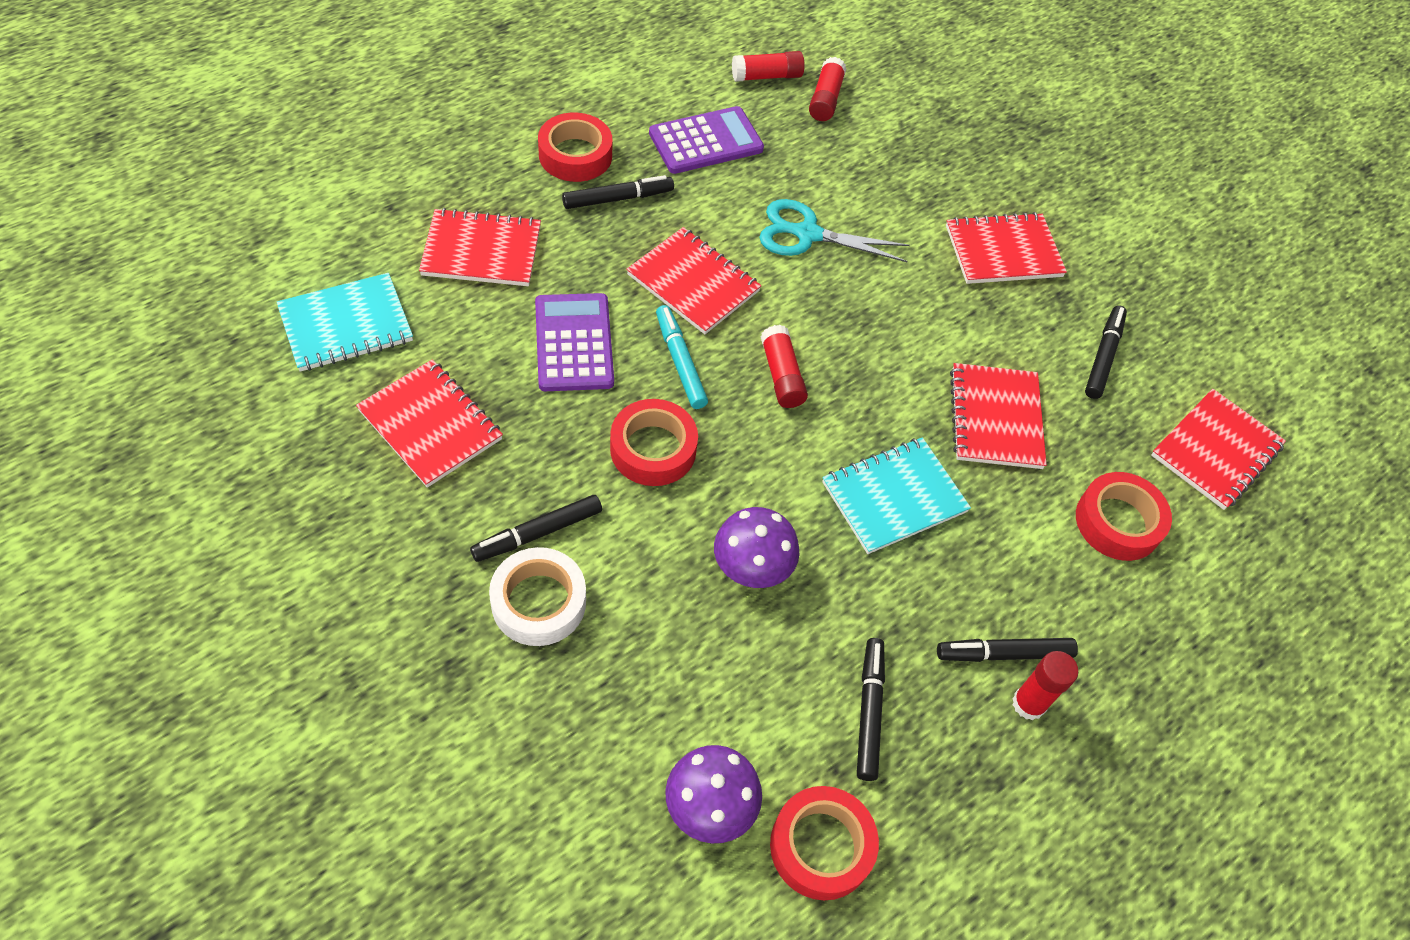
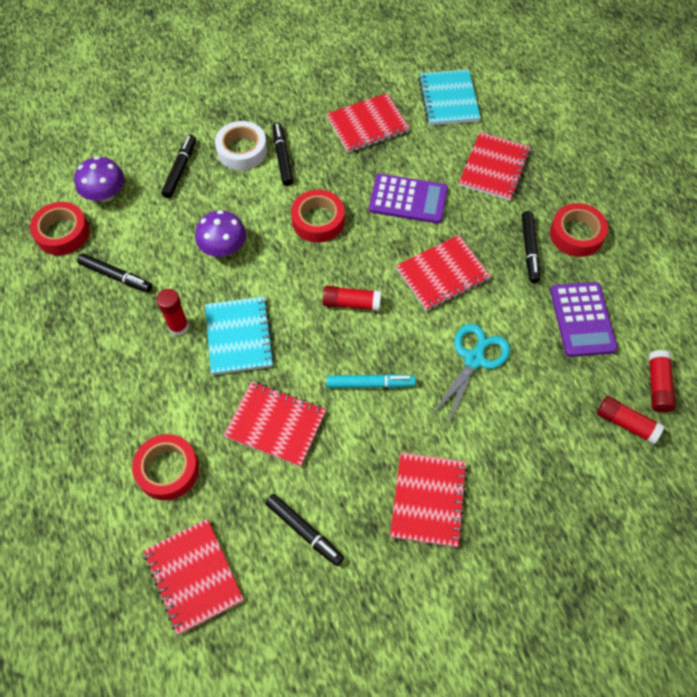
camera: 115 degrees right, 5 degrees up
(680, 362) = (378, 250): turquoise marker -> turquoise marker (370, 384)
(1004, 654) = (114, 357): black marker -> black marker (180, 169)
(1028, 704) = (80, 358): red glue stick -> red glue stick (178, 326)

